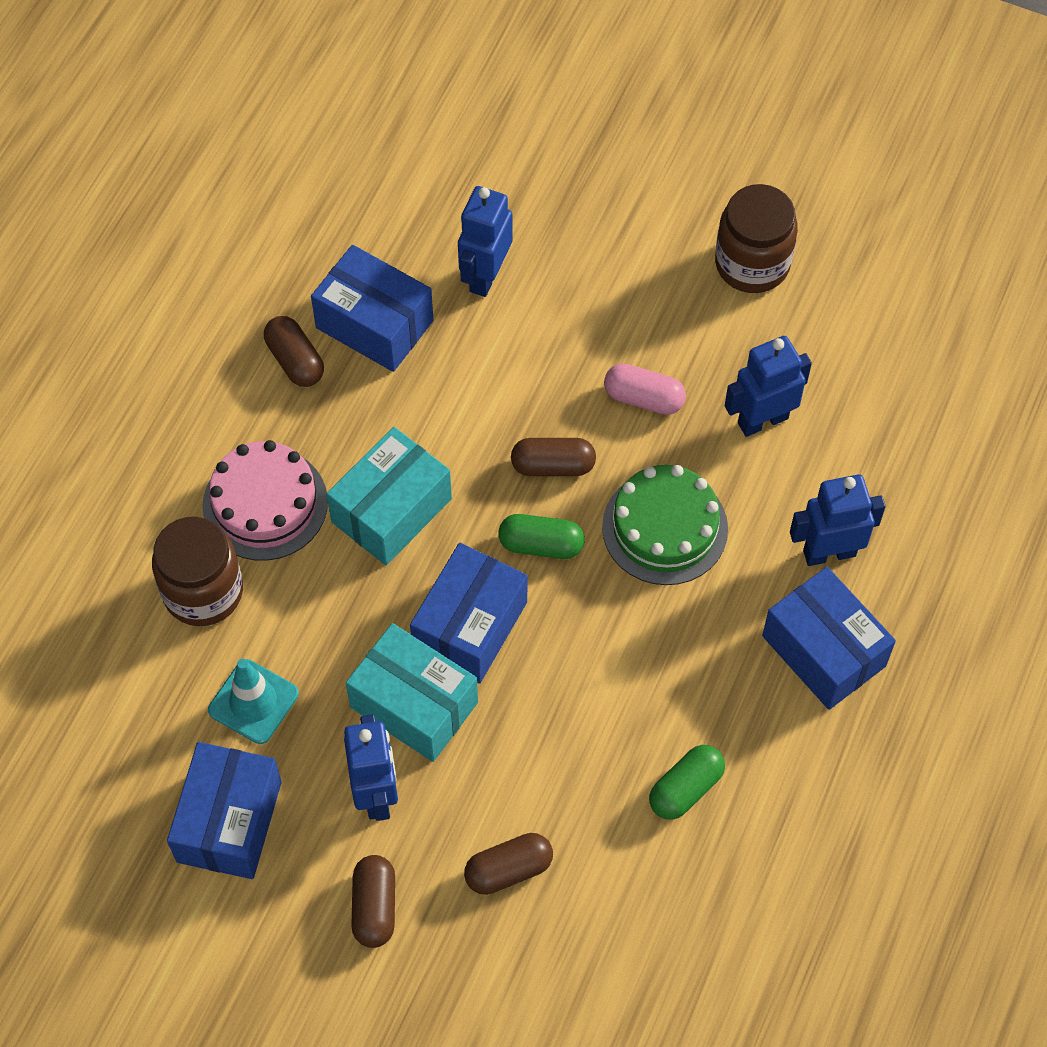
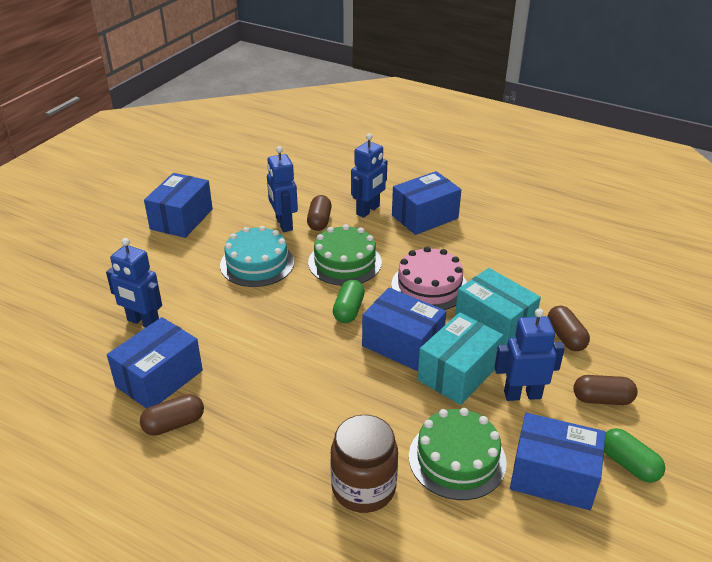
camera: 85 degrees left, 25 degrees down
(253, 702) = (457, 459): turquoise traffic cone -> green cake
(265, 504) = (293, 446): pink cake -> pink cake (429, 286)
(391, 510) = (312, 377): turquoise box -> turquoise box (494, 324)
(553, 466) = (294, 302): brown capsule -> brown capsule (319, 221)
(644, 398) = (257, 263): pink capsule -> turquoise cake
(686, 789) = (506, 267): green capsule -> green capsule (629, 464)
(752, 264) = (181, 219): brown jar -> blue box
(829, 552) = (368, 210): blue robot -> blue robot turned 135 degrees counterclockwise

